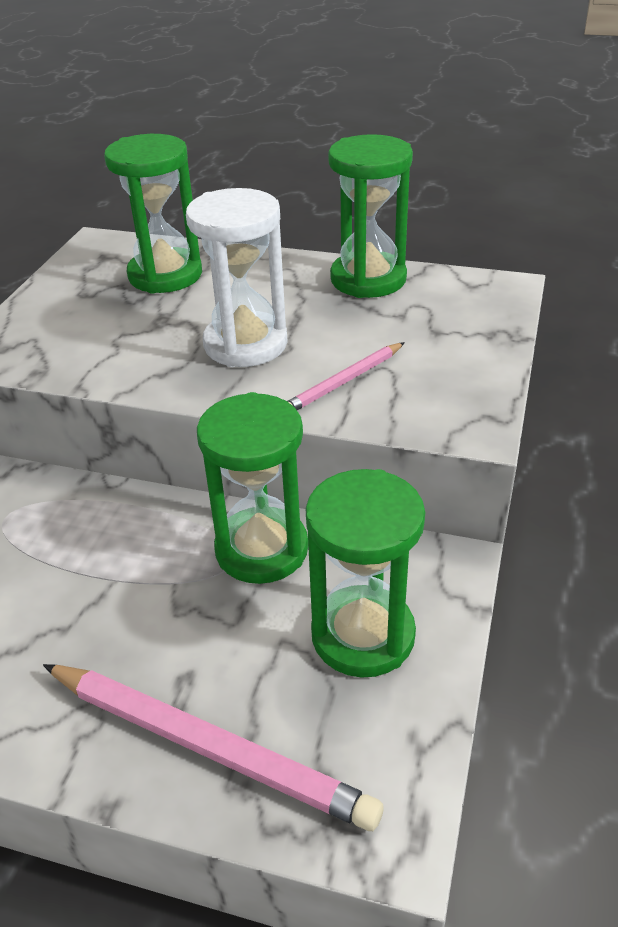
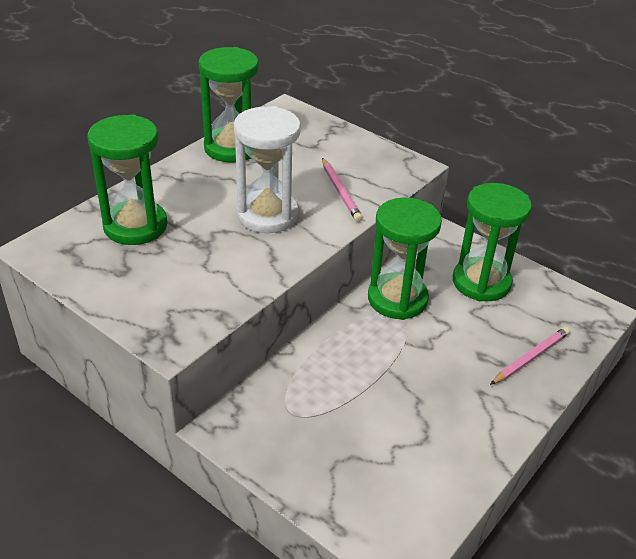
camera: 70 degrees left, 0 degrees up
(208, 746) = (531, 357): pink pencil -> pink pencil, size x0.55

